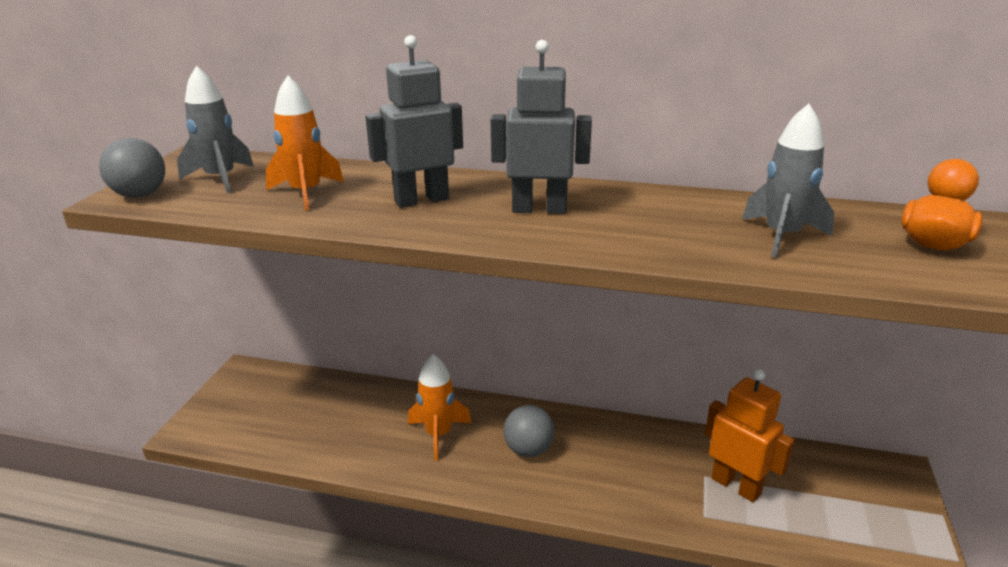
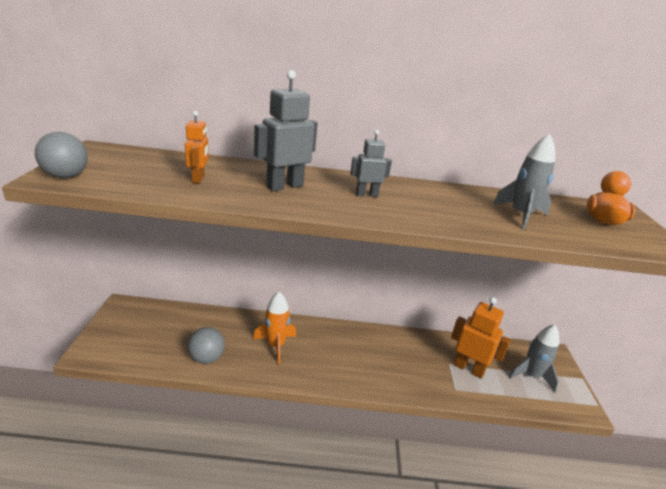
camera: 15 degrees left, 0 degrees up
(221, 179) = (127, 166): grey rocket -> grey rocket (531, 376)
(306, 193) = (198, 179): orange rocket -> orange robot
(528, 450) = (338, 353): grey ball -> grey ball (207, 358)
(539, 209) = (366, 194): grey robot -> grey robot, size x0.60

